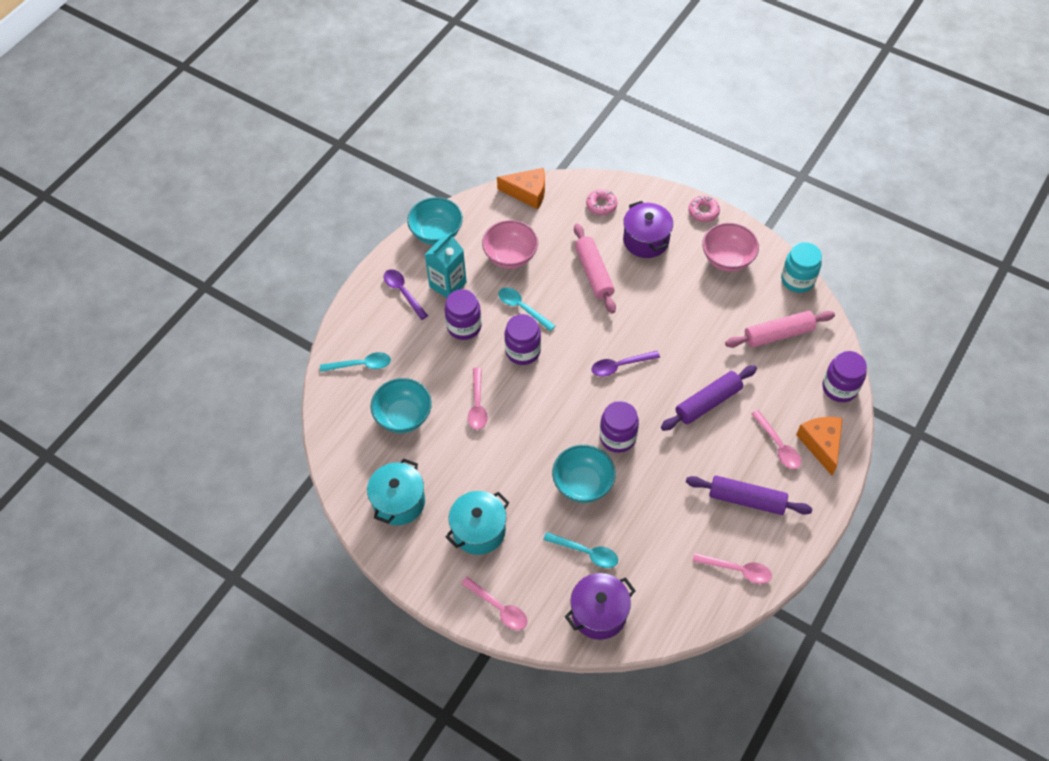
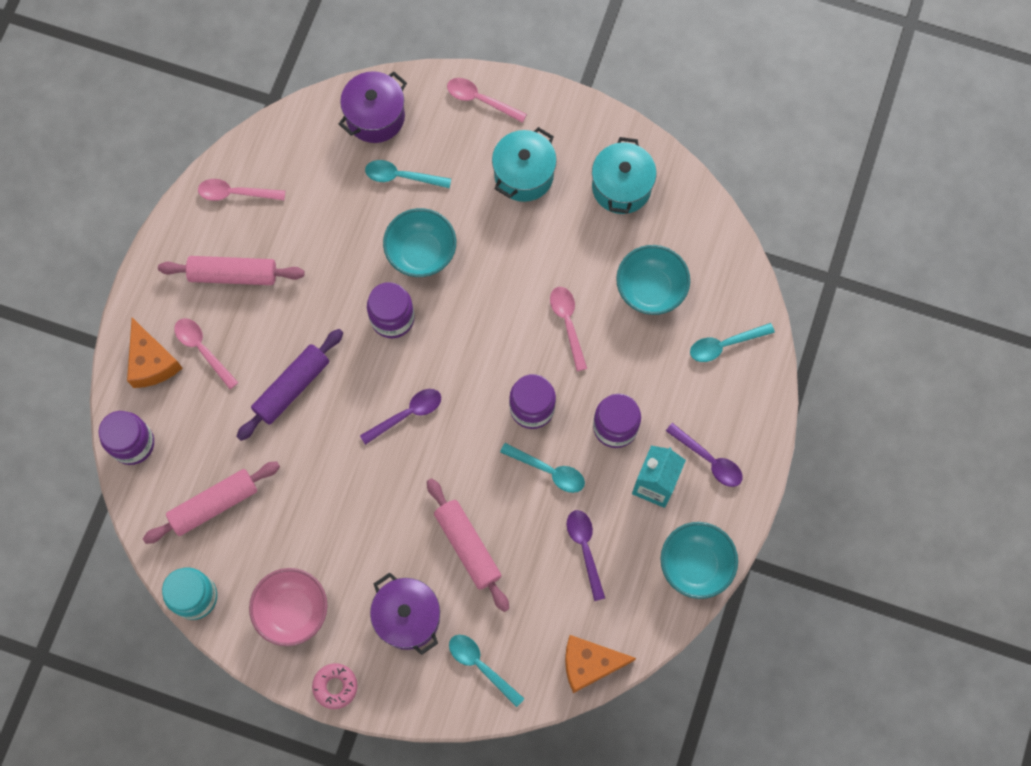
camera: 165 degrees right, 15 degrees up
(510, 256) = (585, 549): pink bowl -> purple spoon
(601, 205) = (480, 666): pink donut -> turquoise spoon
(746, 499) = (233, 274): purple rolling pin -> pink rolling pin

